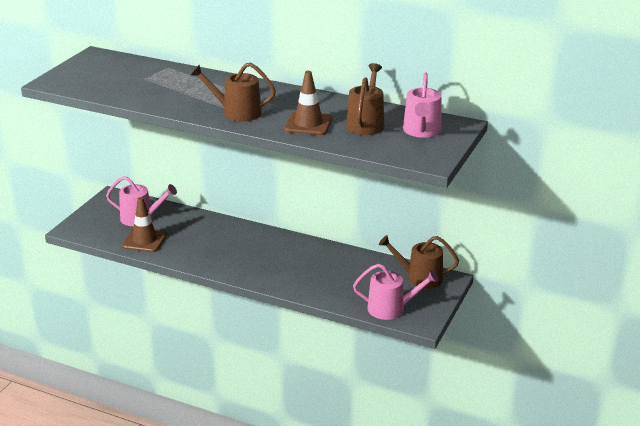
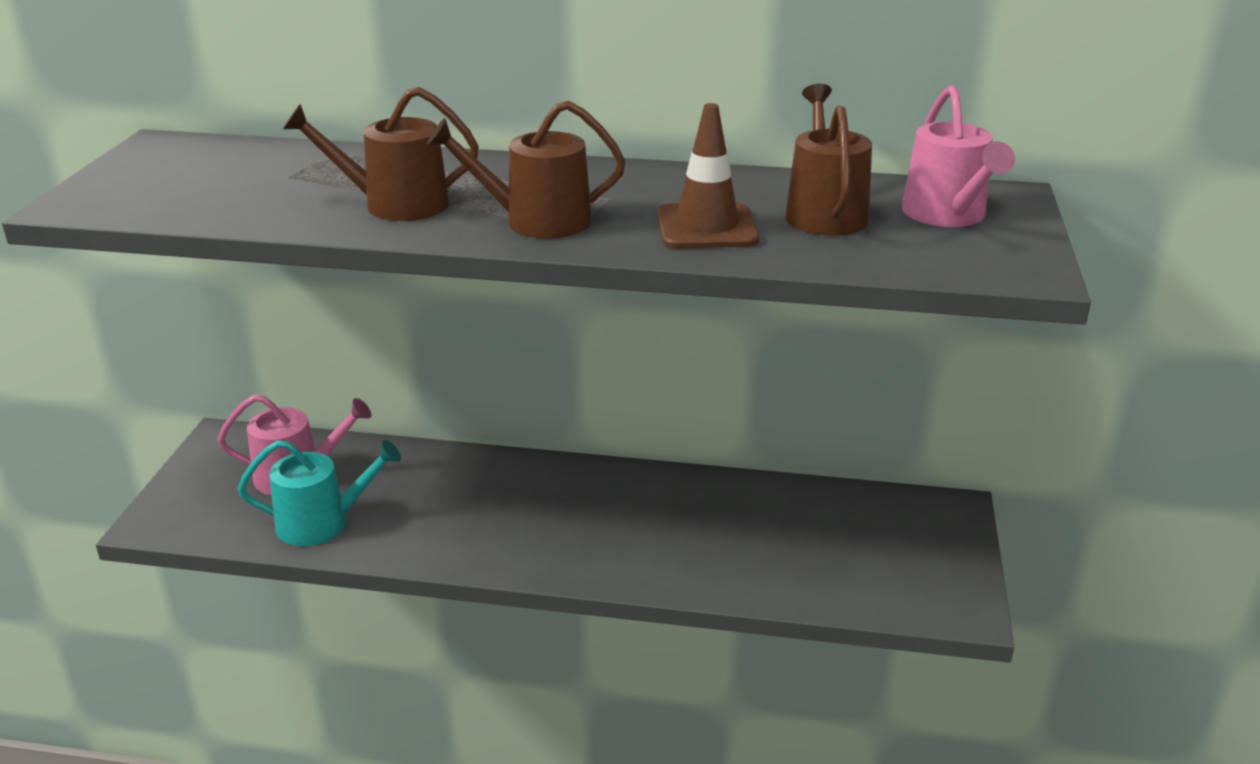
camera: 15 degrees left, 0 degrees up
(144, 240) = (322, 523): brown traffic cone -> turquoise watering can
(391, 308) = (888, 590): pink watering can -> none
(420, 278) = (901, 514): brown watering can -> brown watering can (396, 205)

